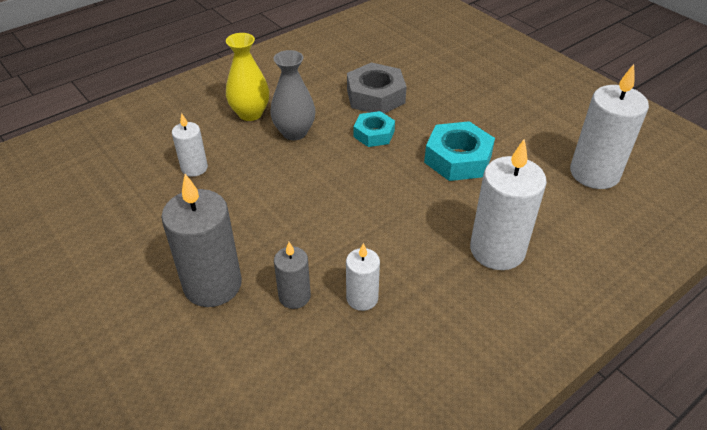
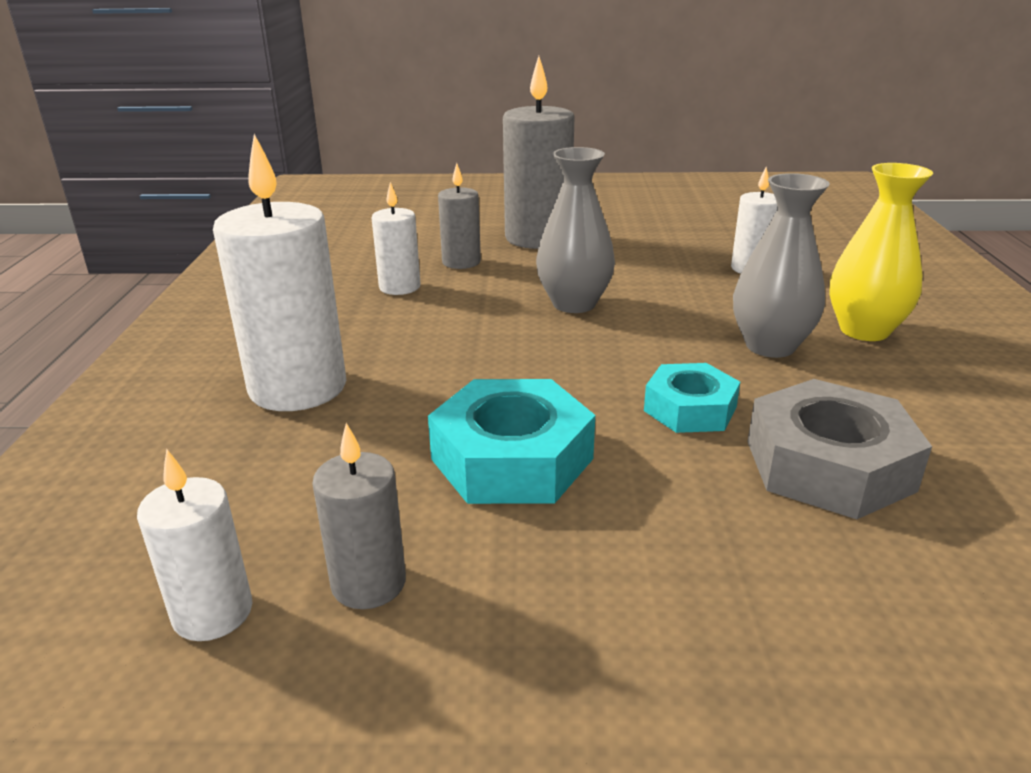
camera: 130 degrees right, 15 degrees down
(309, 210) = (574, 304): none -> grey vase
(544, 153) = (368, 583): none -> grey candle
(594, 173) = (213, 613): white candle -> white candle, size x0.54

